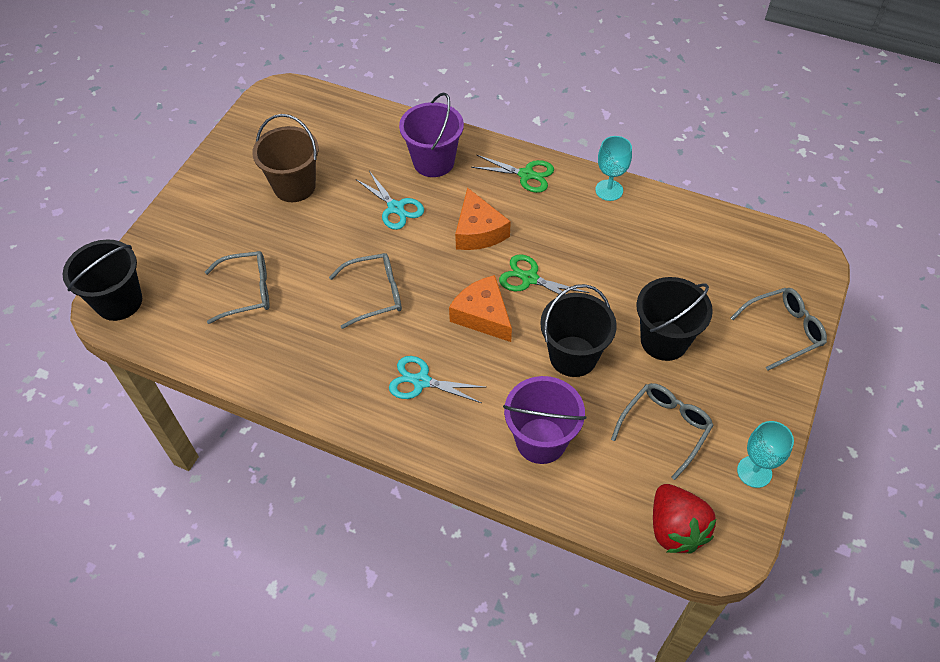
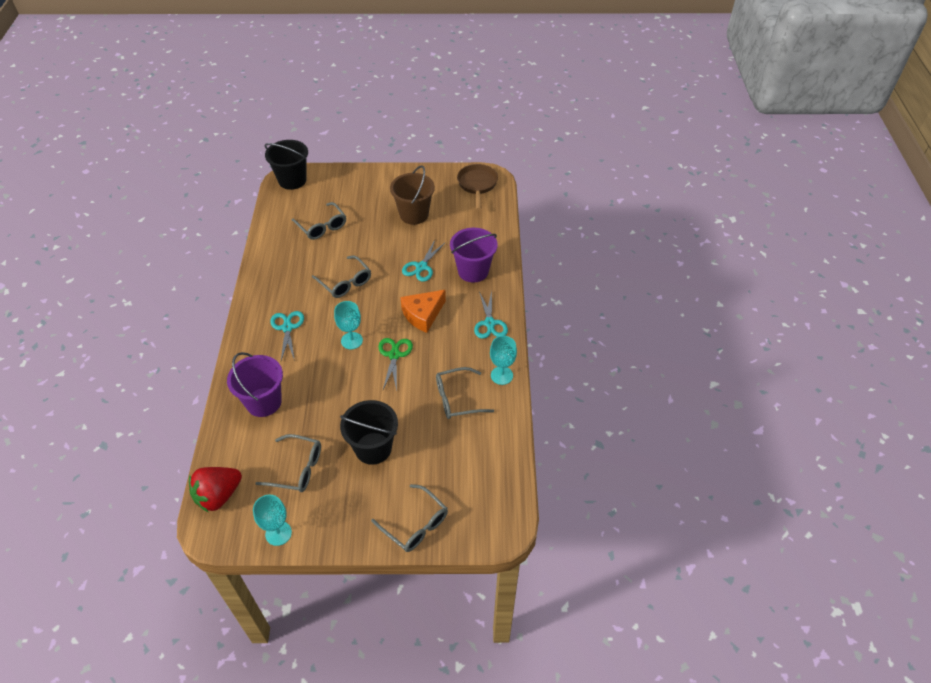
camera: 65 degrees right, 5 degrees down
(285, 109) = (477, 185): none -> brown pan
(483, 315) = (351, 340): orange cheese -> turquoise goblet
(526, 174) = (490, 323): green scissors -> turquoise scissors
(573, 356) = (337, 399): black bucket -> none
(625, 240) = (457, 399): none -> grey glasses

